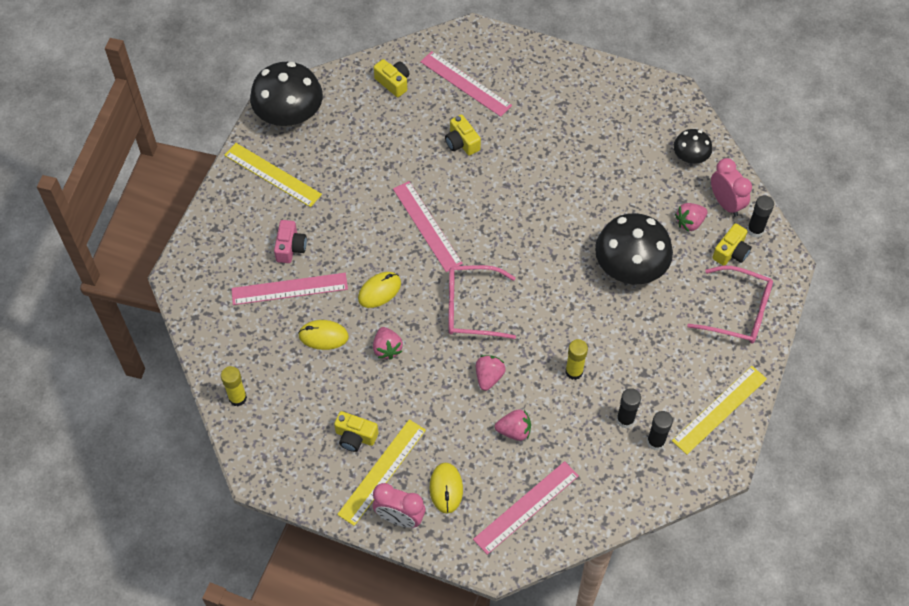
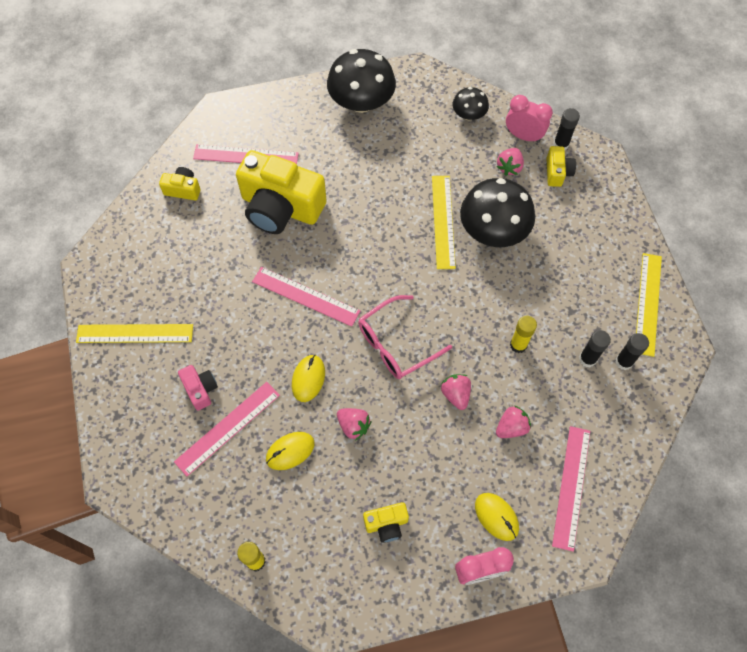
camera: 35 degrees left, 5 degrees up
(289, 114) = (110, 270): black mushroom -> black mushroom (361, 102)
(382, 471) = (433, 540): yellow ruler -> yellow ruler (443, 221)
(462, 143) = (280, 207): yellow camera -> yellow camera, size x2.27
(738, 312) = (600, 216): pink glasses -> none

